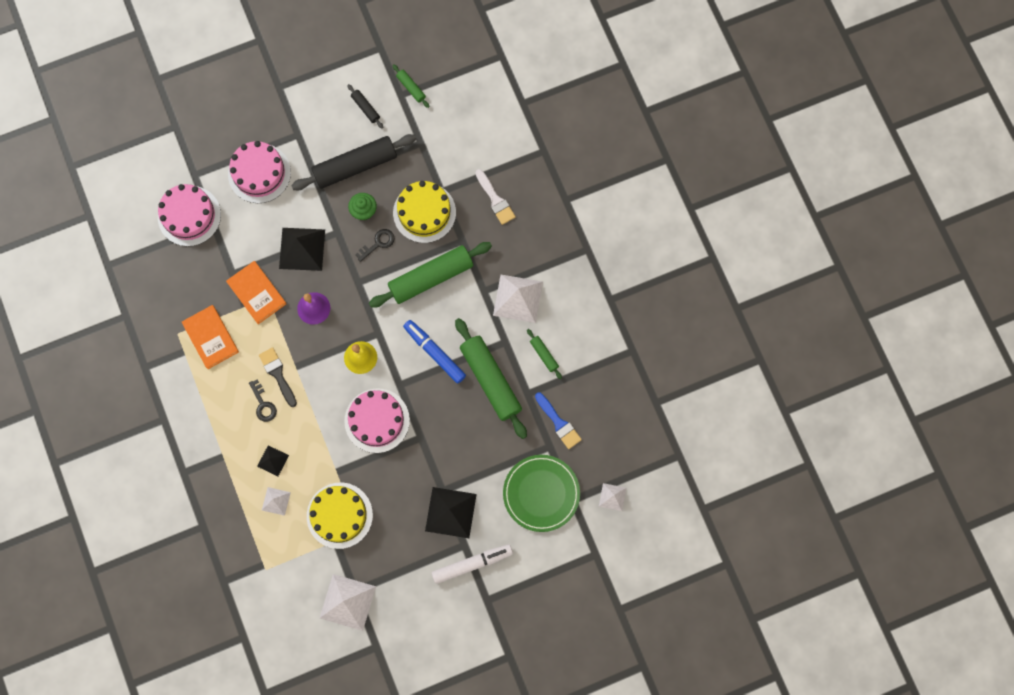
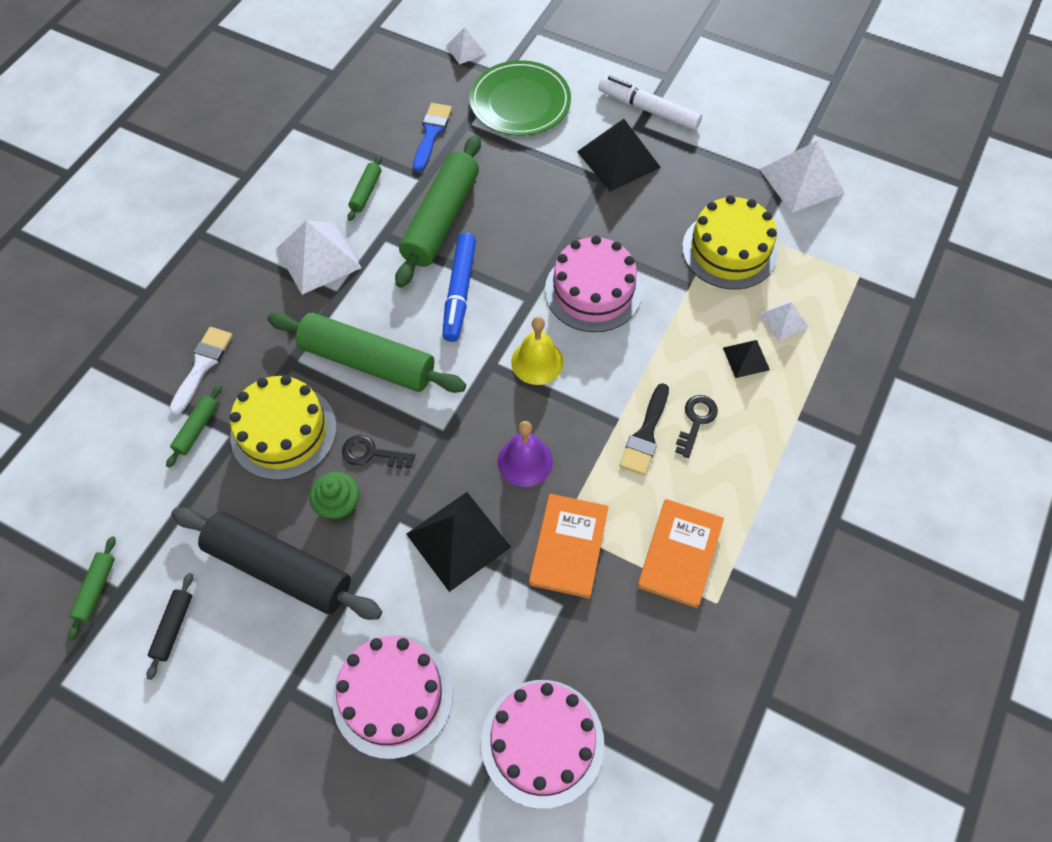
camera: 130 degrees left, 15 degrees down
(459, 175) = (197, 429): none -> green rolling pin

